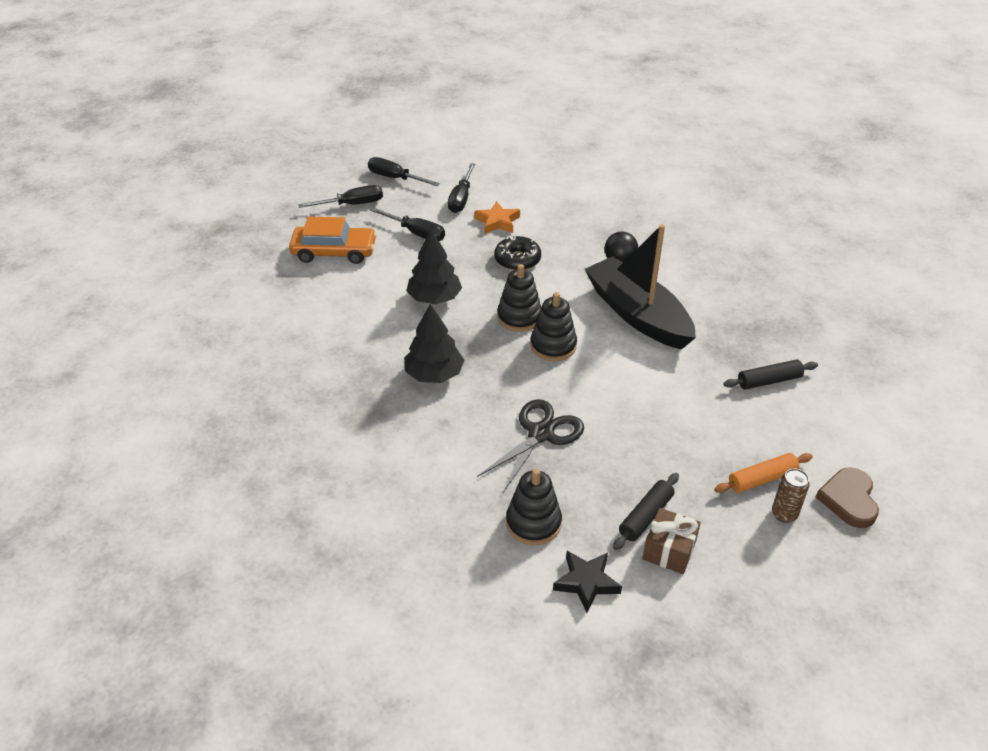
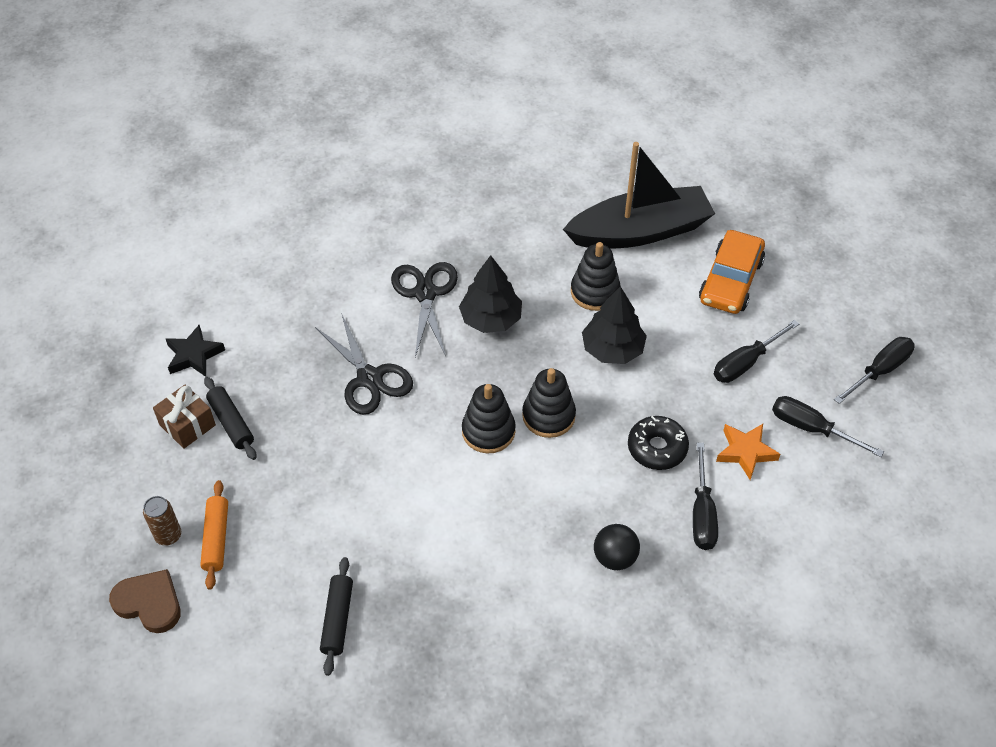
camera: 110 degrees right, 10 degrees up
(352, 204) = (827, 315): black screwdriver -> black screwdriver (702, 513)
(423, 425) = (425, 293): none -> black scissors
(533, 523) = (272, 339): black stacking toy -> black stacking toy (595, 292)
(637, 314) = (506, 534): black boat -> black boat (640, 231)

